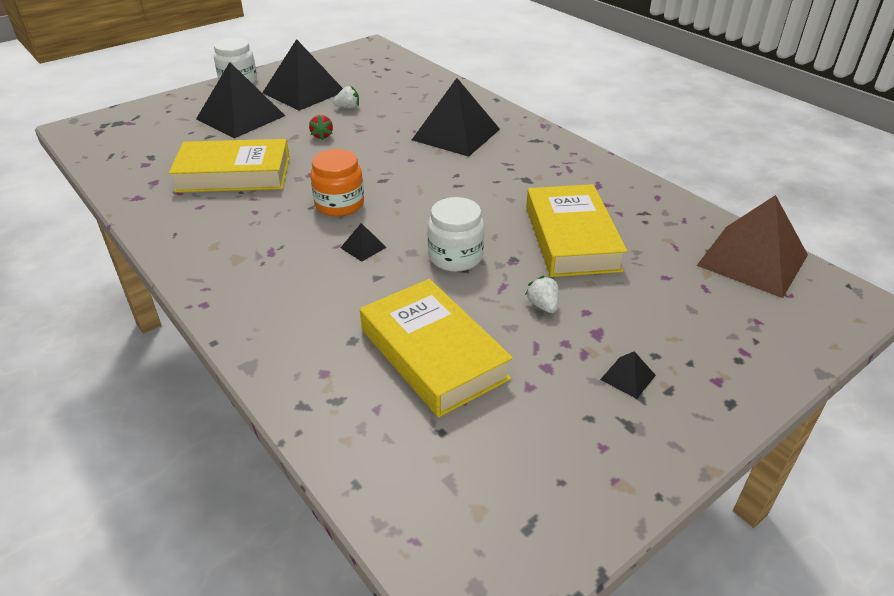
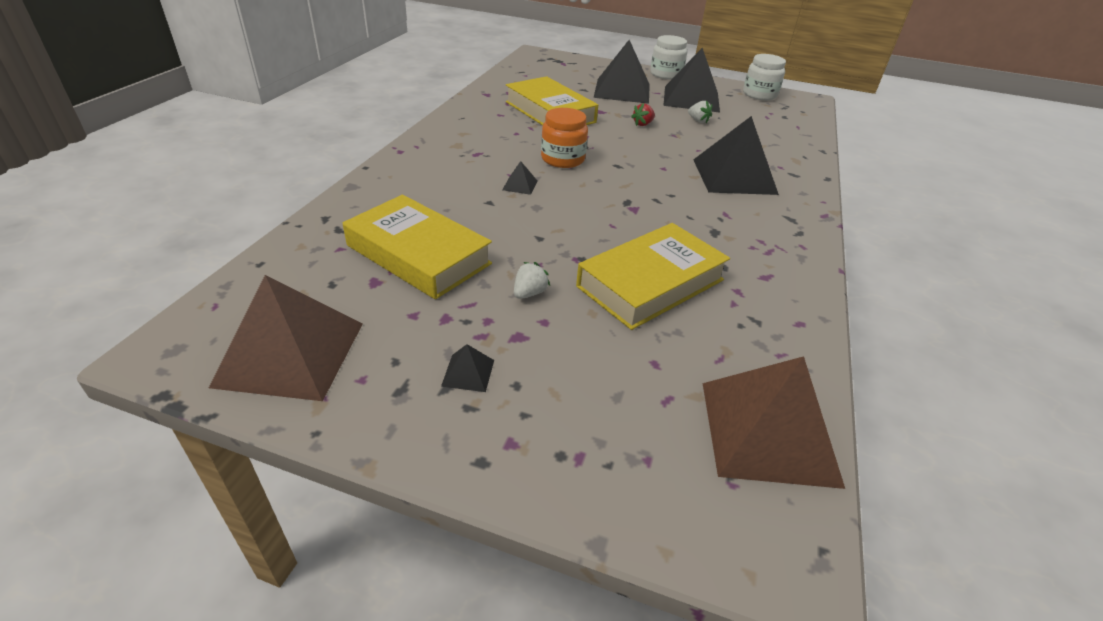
camera: 55 degrees right, 0 degrees up
(433, 354) = (418, 254): yellow book -> yellow book turned 75 degrees counterclockwise
(455, 257) = (552, 228): white jar -> white jar (759, 95)
(538, 490) = (290, 353): none -> brown pyramid

